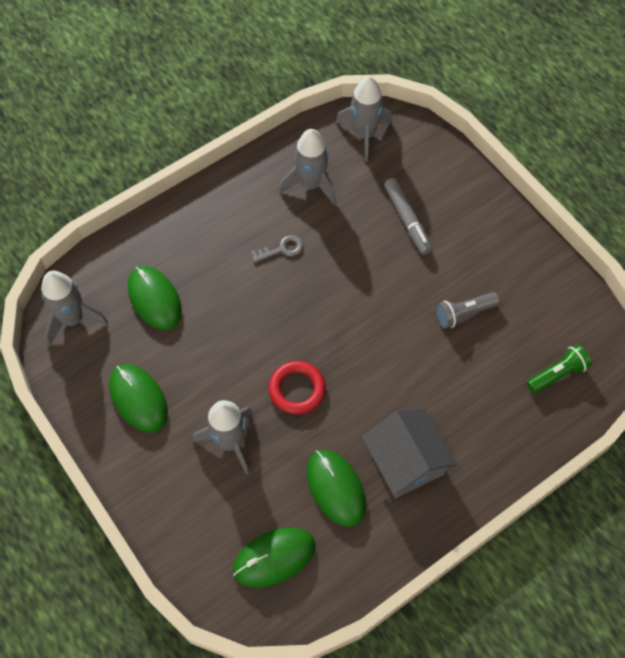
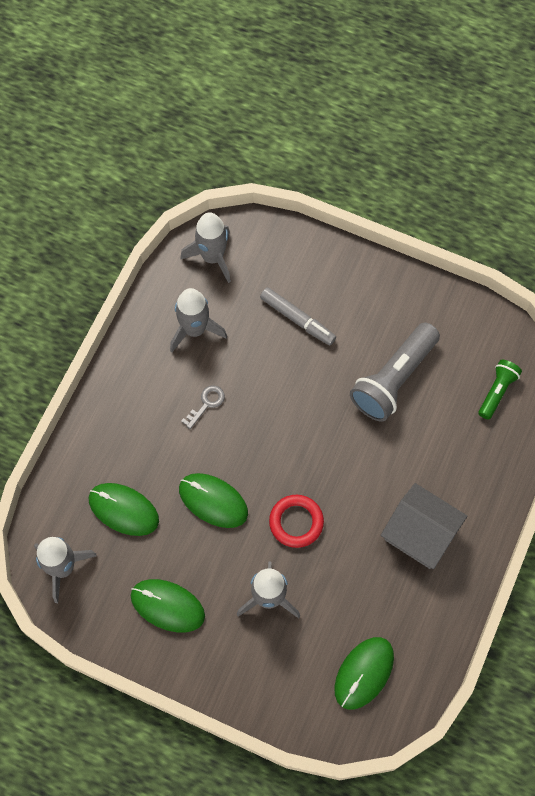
camera: 30 degrees left, 5 degrees up
(336, 488) = (378, 588): green mouse -> green mouse (213, 501)
(464, 313) = (393, 379): grey flashlight -> grey flashlight, size x1.83

